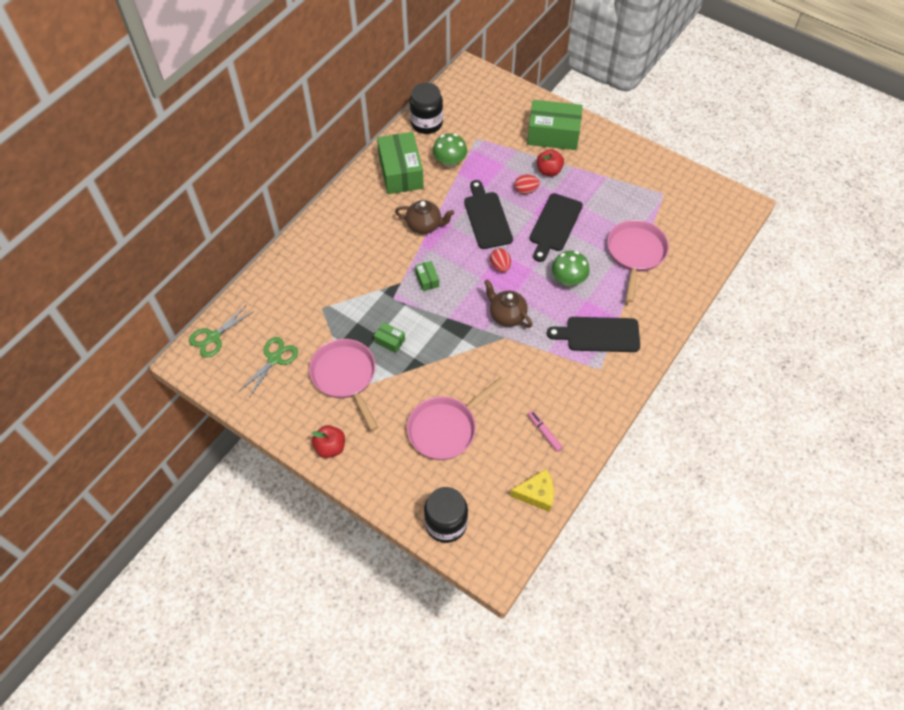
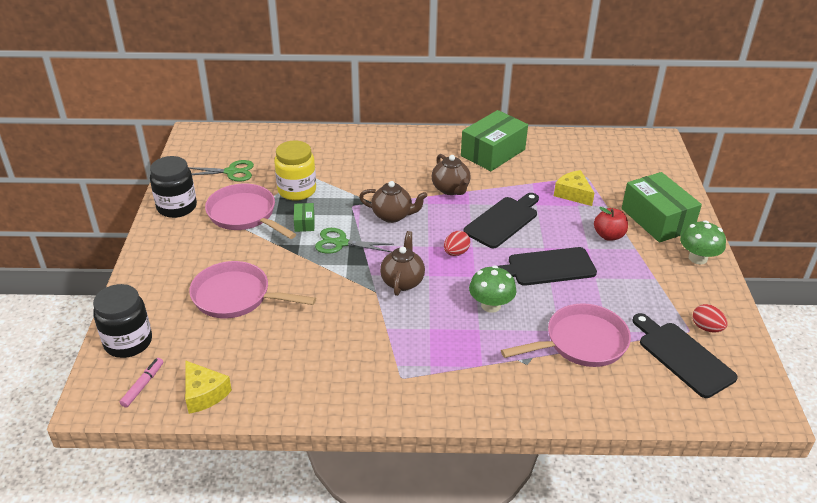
camera: 55 degrees right, 20 degrees down
(213, 337) = (227, 136): green scissors -> green scissors (341, 243)
(330, 447) = (164, 237): red apple -> none
(342, 325) = (297, 190): none -> yellow jar
(345, 376) = (245, 215): pink pan -> pink pan turned 75 degrees counterclockwise
(426, 123) = (564, 143): black jar -> black jar (177, 207)
(427, 279) = (392, 216): green box -> brown teapot
(450, 162) = (539, 173): green mushroom -> green mushroom (698, 258)
(489, 159) = (573, 194): none -> yellow cheese
(525, 190) = (565, 231): red egg -> red egg (706, 328)
(544, 432) = (284, 368): pink marker -> pink marker (143, 385)
(599, 334) = (444, 358): black cutting board -> black cutting board (683, 356)

